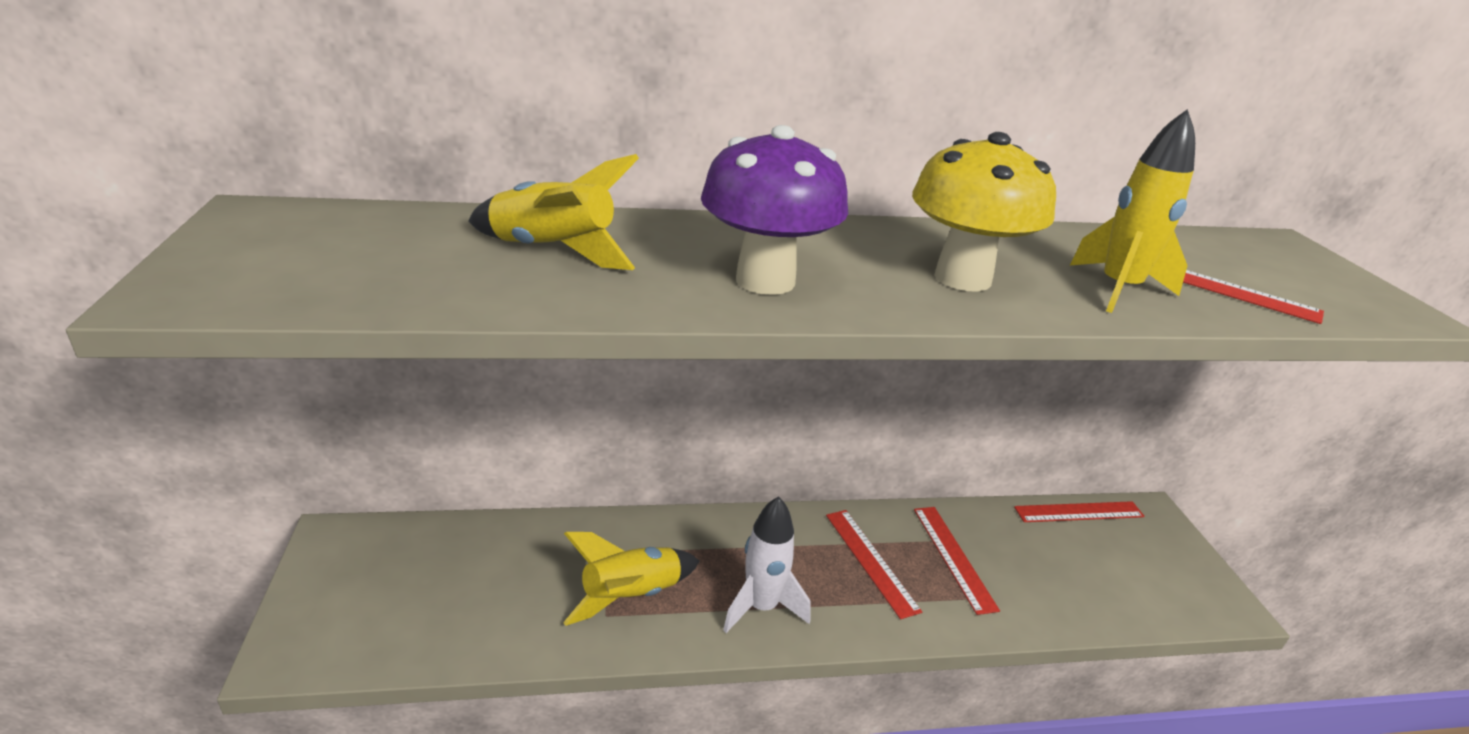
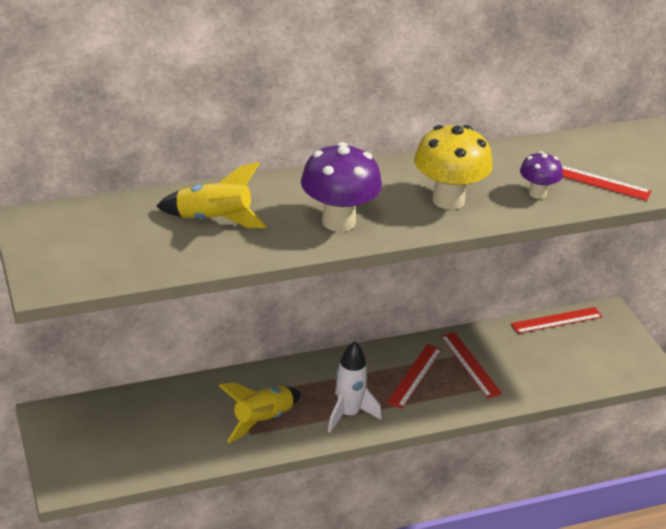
camera: 10 degrees left, 5 degrees up
(870, 561) = (415, 375): red ruler -> red ruler turned 60 degrees clockwise
(1118, 289) = (537, 193): yellow rocket -> purple mushroom

